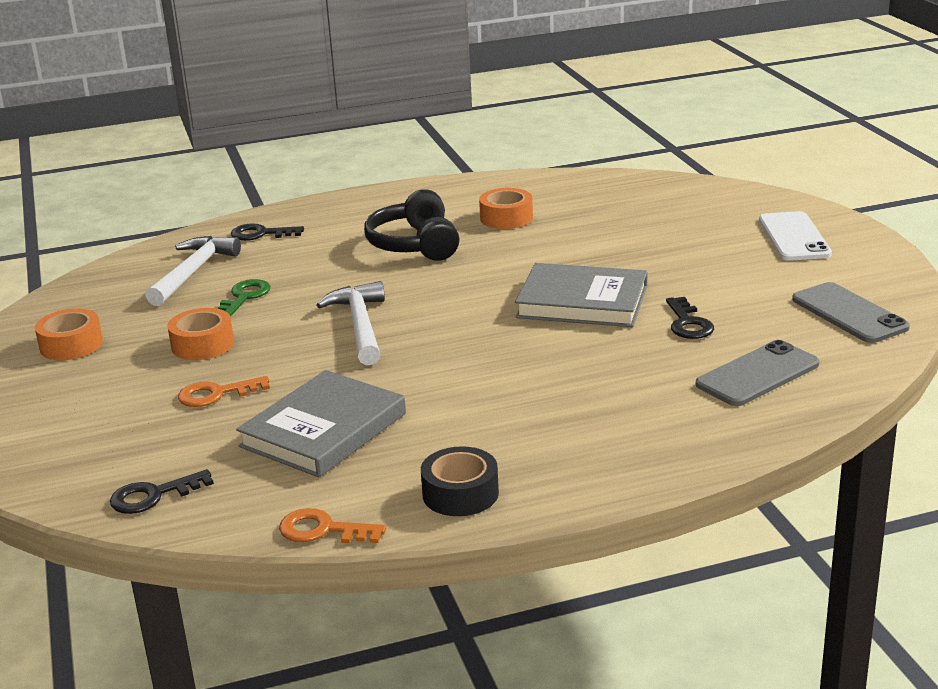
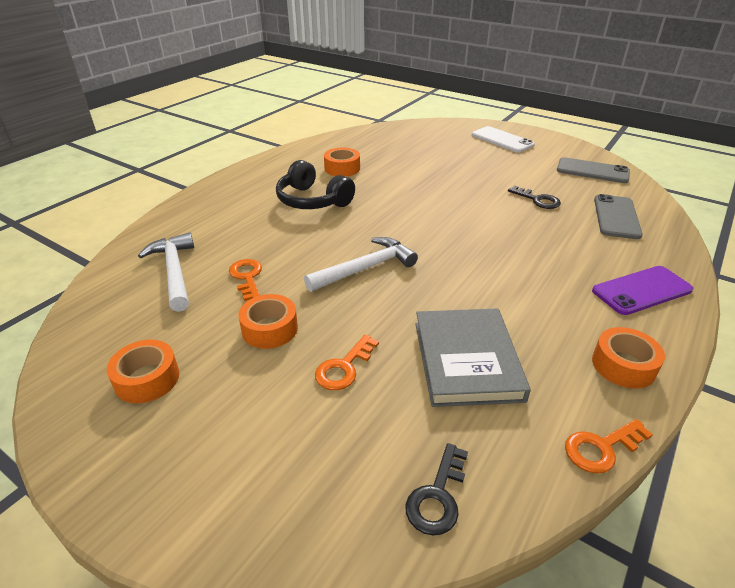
camera: 40 degrees left, 10 degrees up
(244, 297) = (247, 277): green key -> orange key
(261, 234) = (189, 225): black key -> none
(360, 326) = (365, 268): white hammer -> white hammer turned 105 degrees clockwise
(460, 493) = (623, 365): black tape -> orange tape
(582, 302) = (467, 205): grey book -> none
(619, 450) = (641, 290): none -> purple phone

